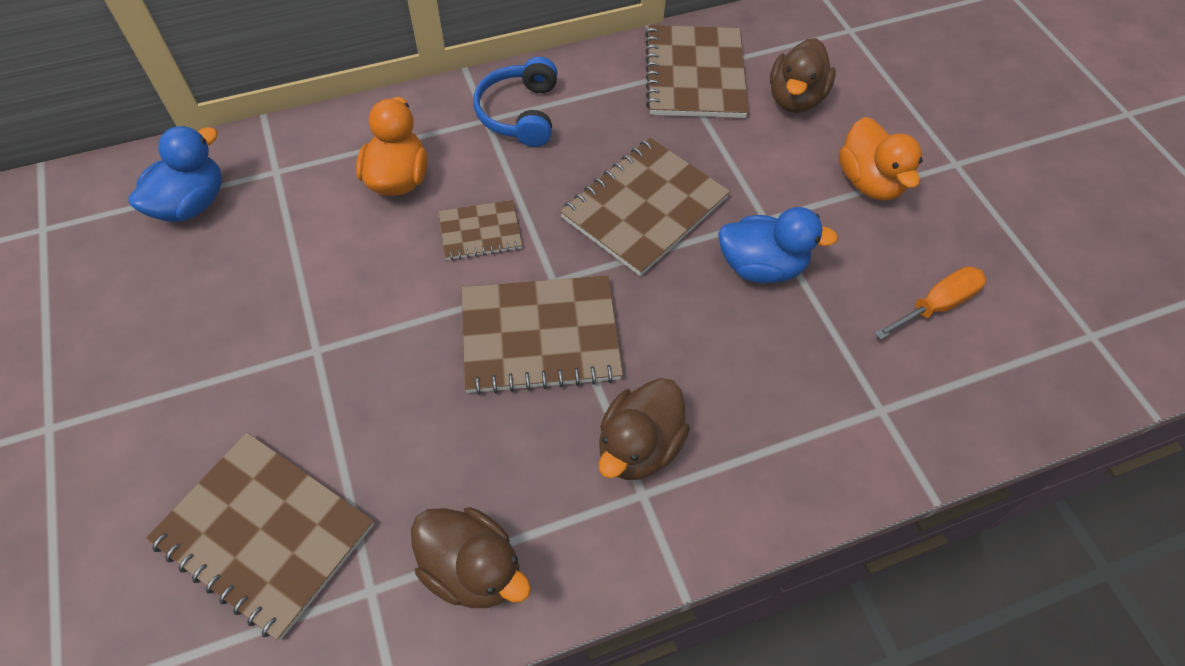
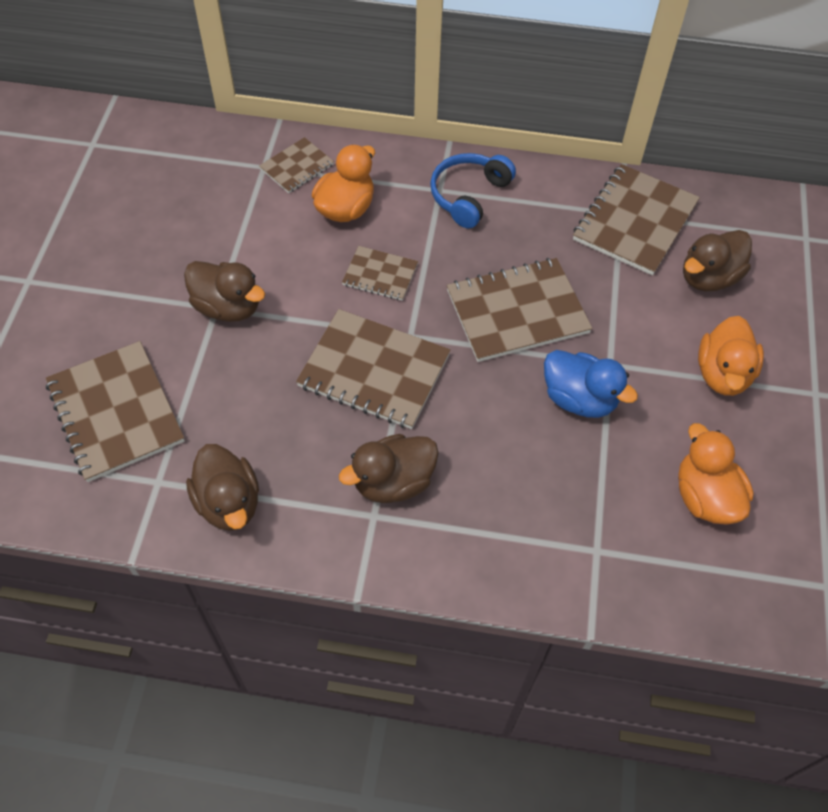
camera: 30 degrees right, 0 degrees up
(191, 204) = (194, 167): blue duck -> none
(314, 156) = (297, 167): none -> brown notebook
(330, 343) = (228, 307): none -> brown duck
(936, 305) = (705, 497): orange screwdriver -> orange duck

